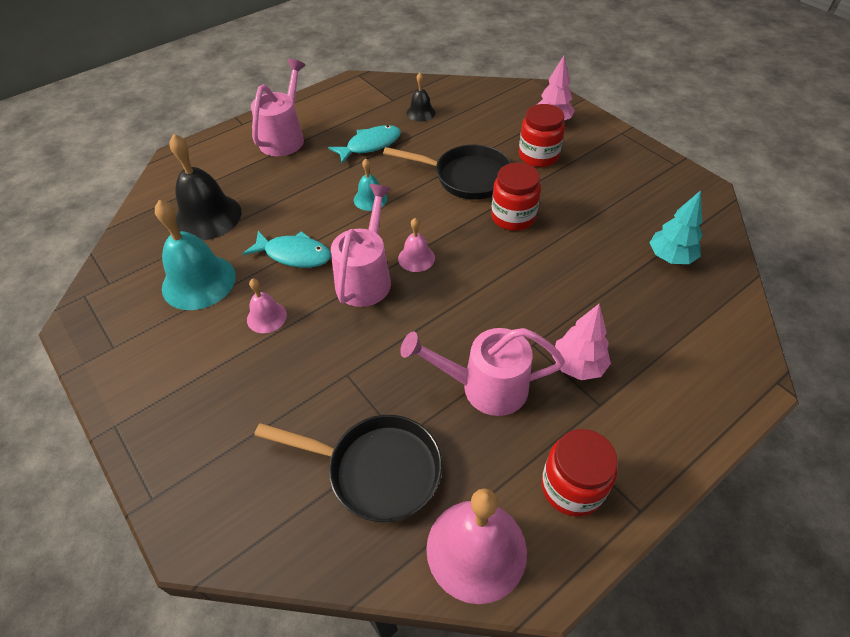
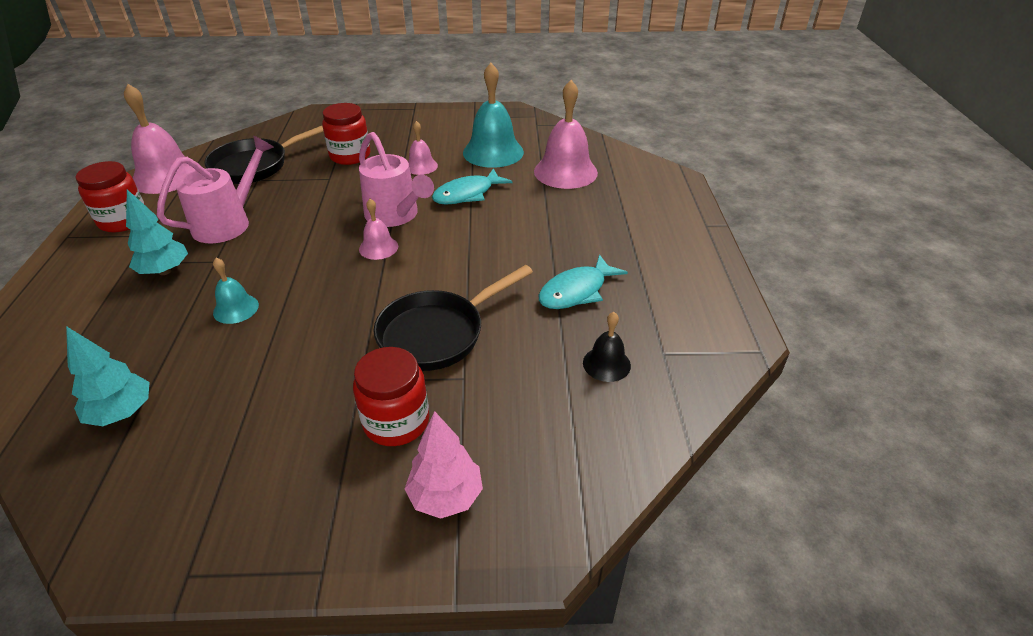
camera: 125 degrees right, 10 degrees down
(208, 217) = (565, 172): black bell -> pink bell
(285, 137) = (652, 242): pink watering can -> none
(370, 145) = (576, 291): turquoise fish -> turquoise fish turned 45 degrees clockwise
(370, 199) = (486, 255): turquoise bell -> turquoise bell (236, 309)
(513, 217) = (339, 332): red jar -> red jar (350, 156)
(578, 365) = (165, 271): pink tree -> turquoise tree

